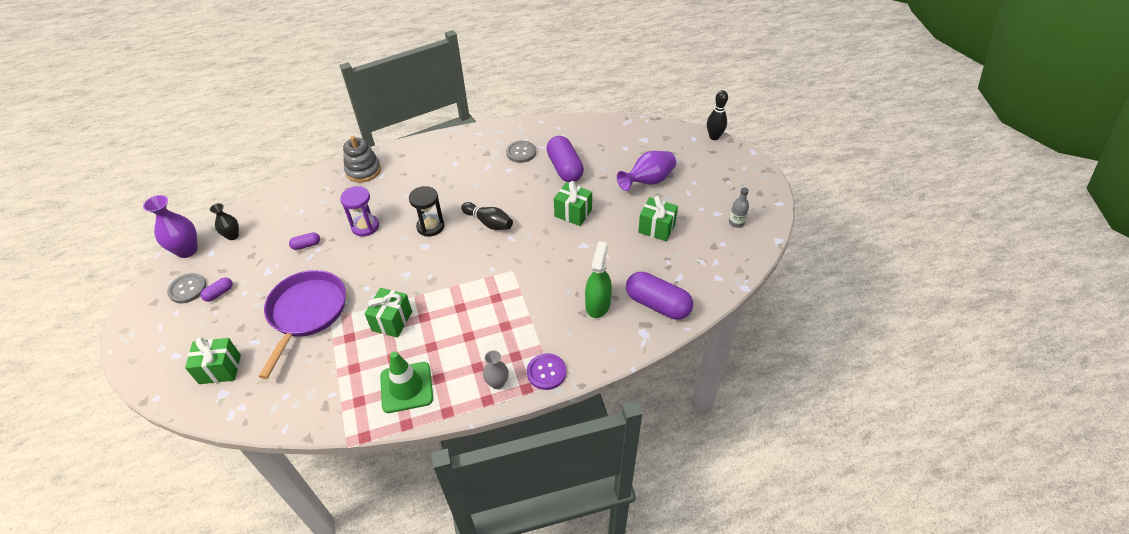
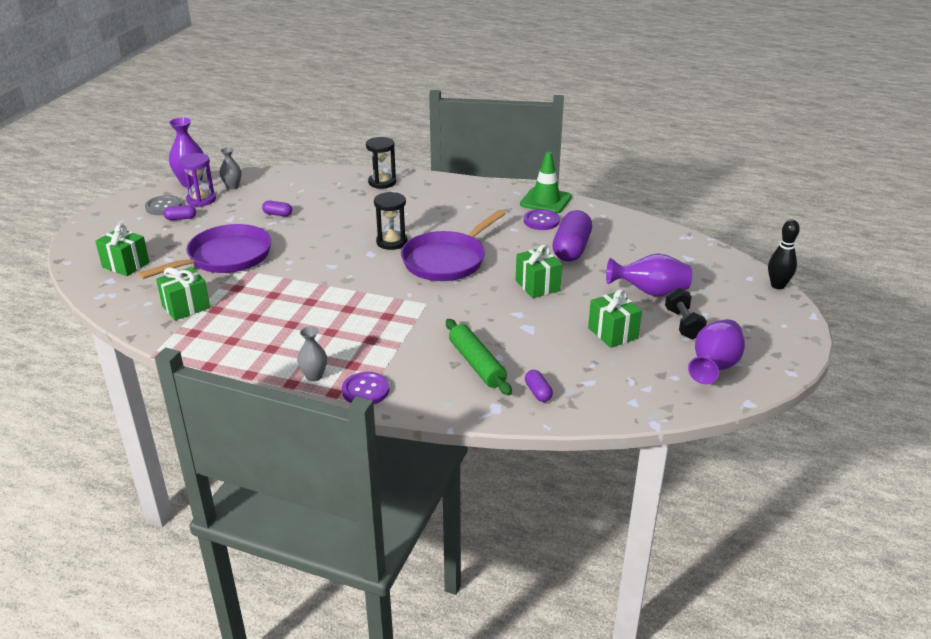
camera: 35 degrees right, 15 degrees down
(232, 236) = (232, 186): black vase -> grey vase
(363, 171) = (382, 182): grey stacking toy -> black hourglass
(365, 226) = (338, 220): purple hourglass -> purple hourglass (201, 200)
(392, 321) = (282, 292): green gift -> green gift (186, 307)
(406, 387) = (239, 342): green traffic cone -> green traffic cone (545, 201)
(489, 222) = (447, 260): black bowling pin -> purple pan
(521, 152) = (541, 221): grey button -> purple button
(597, 304) = (476, 364): green spray bottle -> green rolling pin
(657, 304) = (538, 392): purple capsule -> purple capsule, size x0.46
(690, 197) = (683, 324): none -> black dumbbell
(736, 222) = (714, 367): grey bottle -> purple vase

